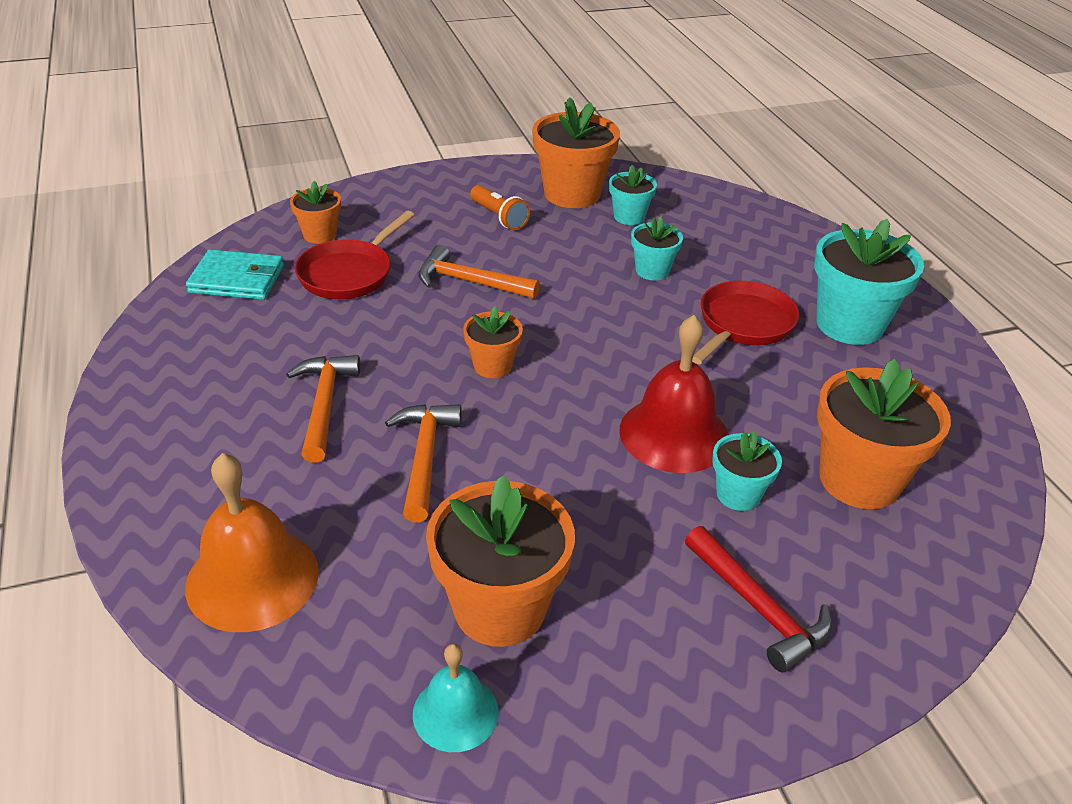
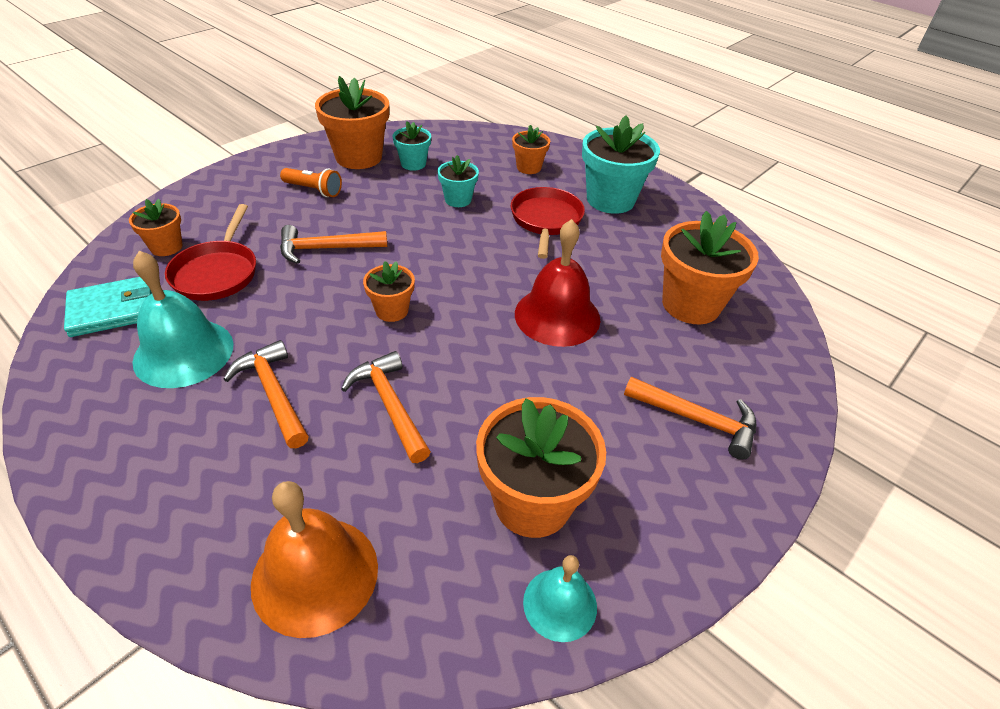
camera: 30 degrees left, 5 degrees up
(271, 339) = (183, 352): none -> turquoise bell
(738, 494) = (628, 344): turquoise flower pot -> none
(758, 608) = (697, 420): red hammer -> orange hammer
(769, 257) = (528, 167): none -> orange flower pot

